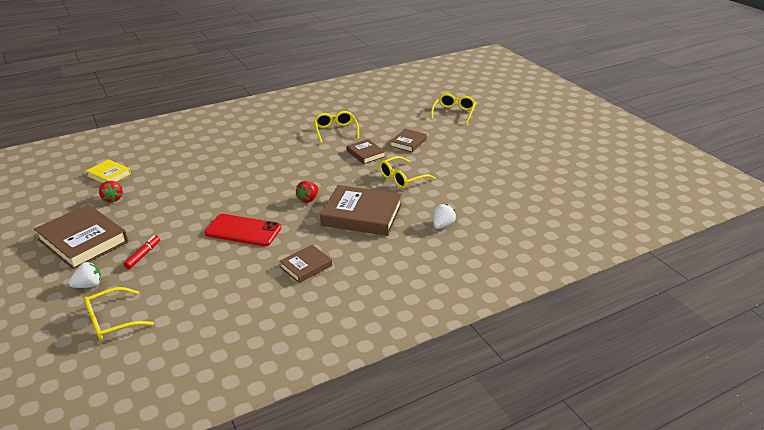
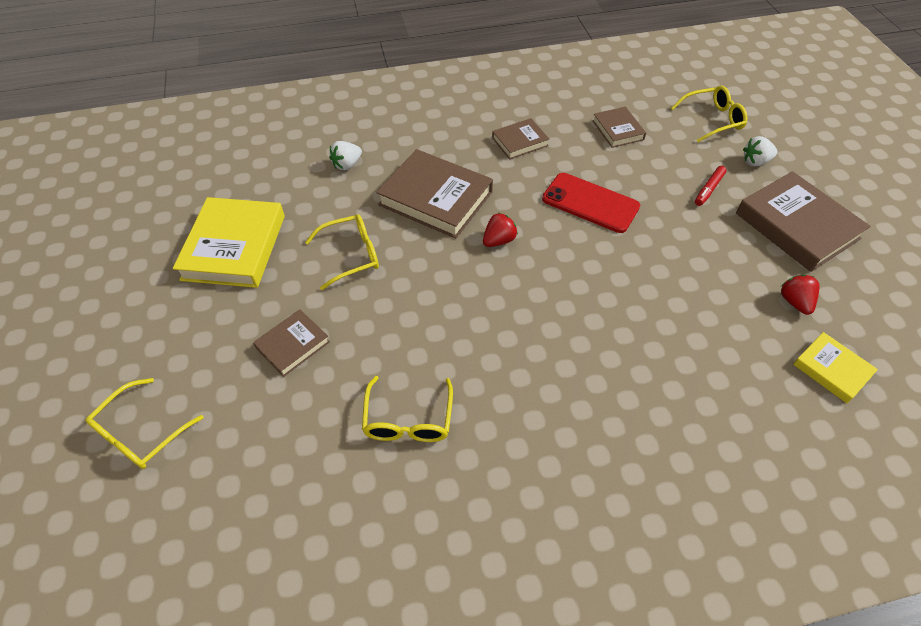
camera: 165 degrees left, 20 degrees up
(366, 154) = (380, 329): brown book -> brown book (618, 130)
(478, 171) = (234, 247): none -> yellow book

